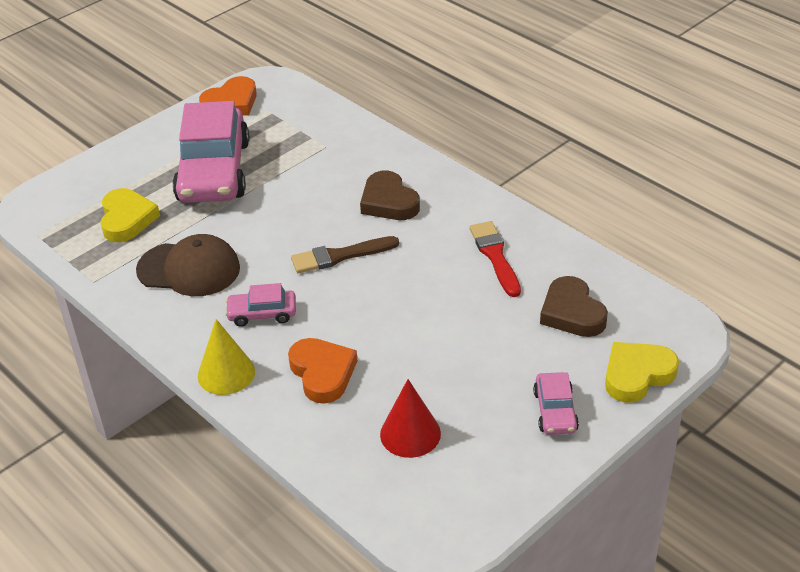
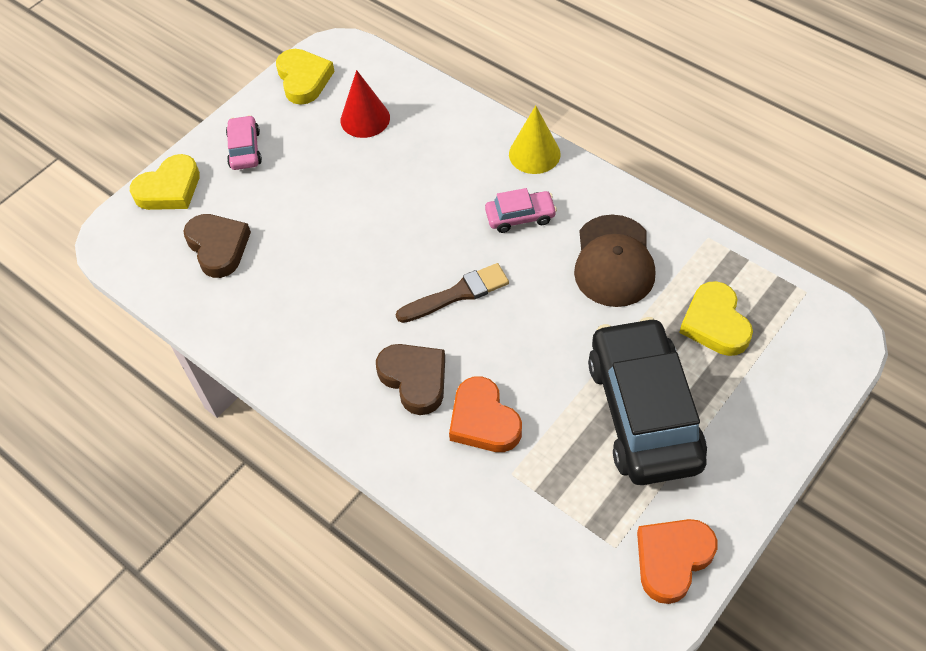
camera: 175 degrees right, 15 degrees up
(189, 269) = (614, 261): brown cap -> brown cap turned 90 degrees counterclockwise
(214, 171) = (643, 412): pink car -> black car
(322, 373) = (448, 162): orange heart -> orange heart (483, 420)
(486, 496) = (304, 79): none -> yellow heart
(495, 256) = (291, 309): red brush -> none

